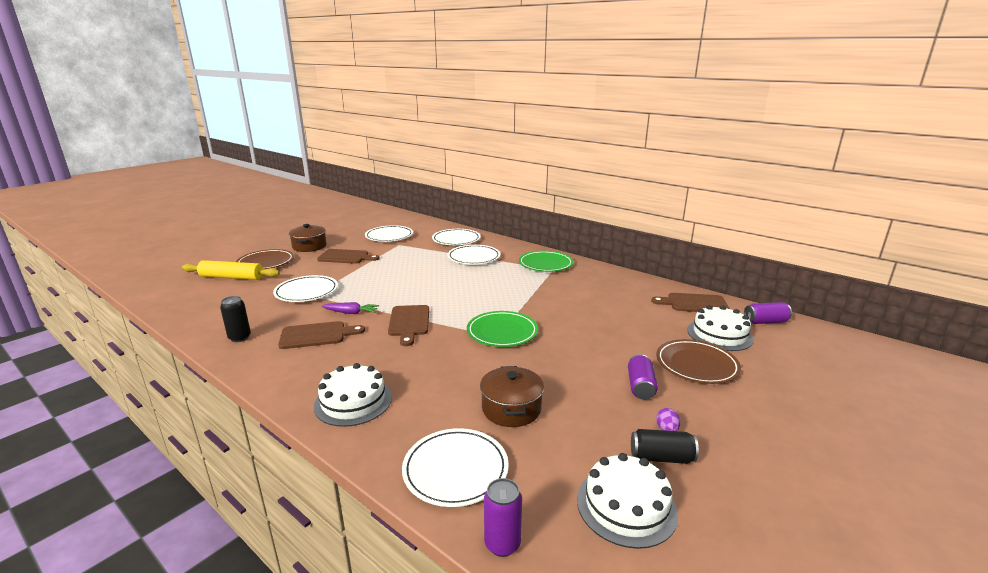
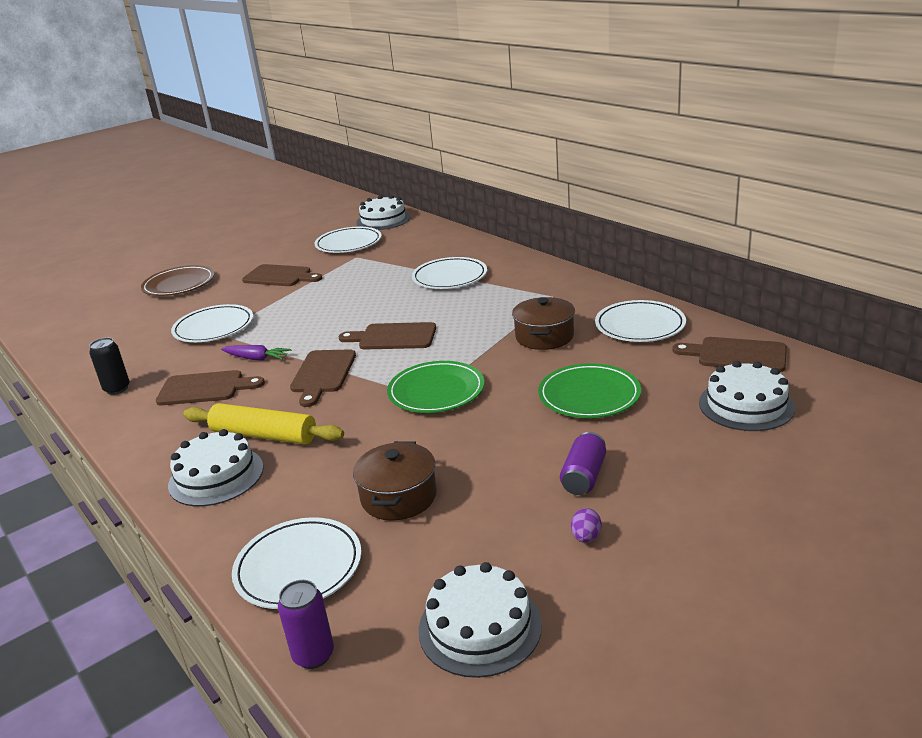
camera: 15 degrees right, 5 degrees up
(232, 277) = (133, 306): yellow rolling pin -> yellow rolling pin (264, 435)
(309, 246) = (240, 260): brown pot -> brown pot (544, 337)
(408, 222) = (383, 220): none -> white cake
(452, 296) = (393, 337): none -> brown cutting board
(456, 240) = (437, 248): white plate -> white plate (640, 325)
(545, 264) = (547, 288): green plate -> green plate (589, 395)
(661, 457) = (558, 572): black can -> none
(696, 365) = (682, 449): brown plate -> none
(765, 322) = (832, 387): purple can -> none

